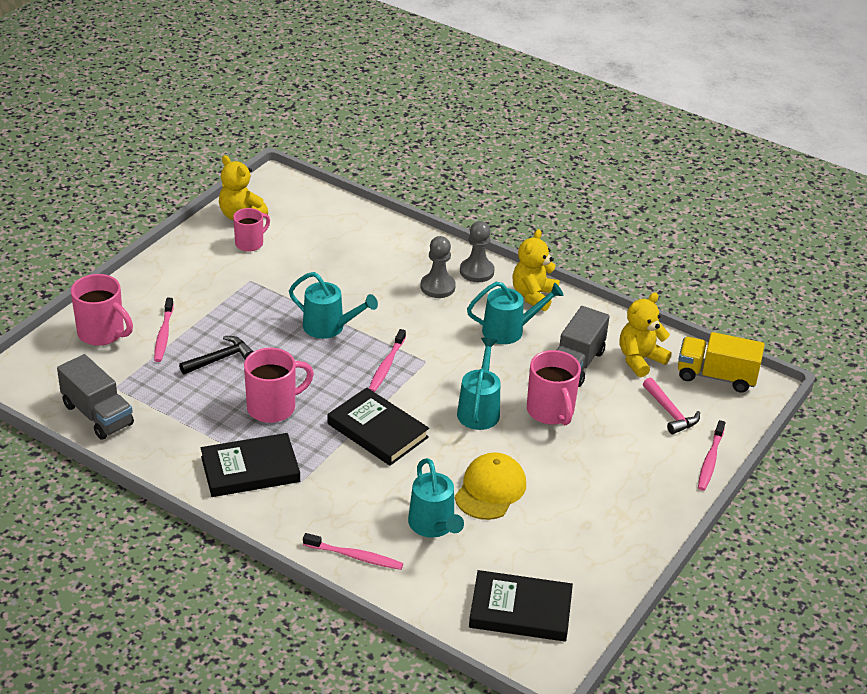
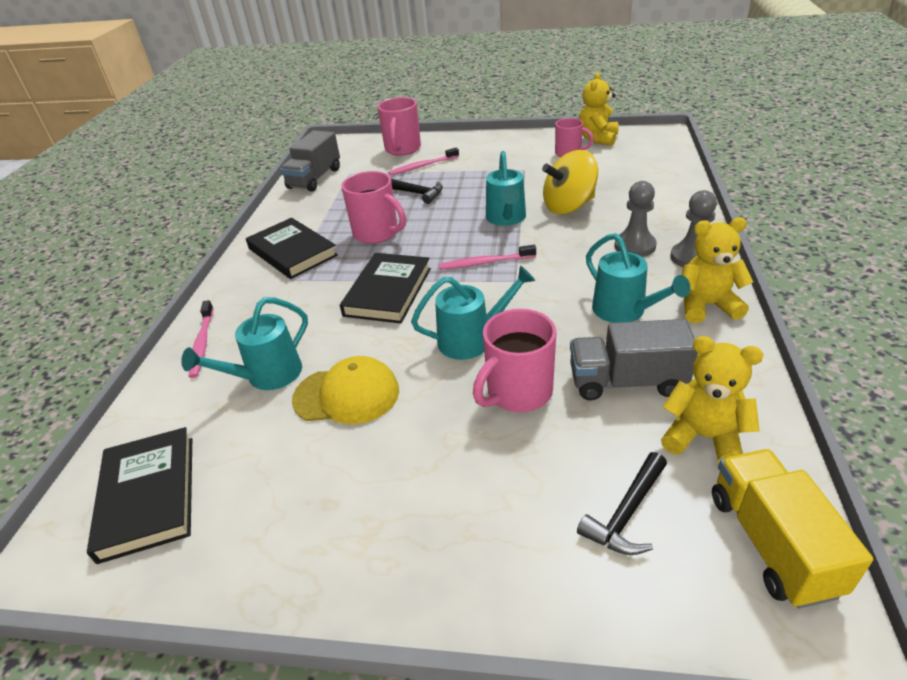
camera: 70 degrees right, 0 degrees up
(346, 288) = (568, 206): none -> yellow spinning top
(670, 412) = (626, 513): pink hammer -> black hammer
(710, 460) = (561, 611): pink toothbrush -> none

